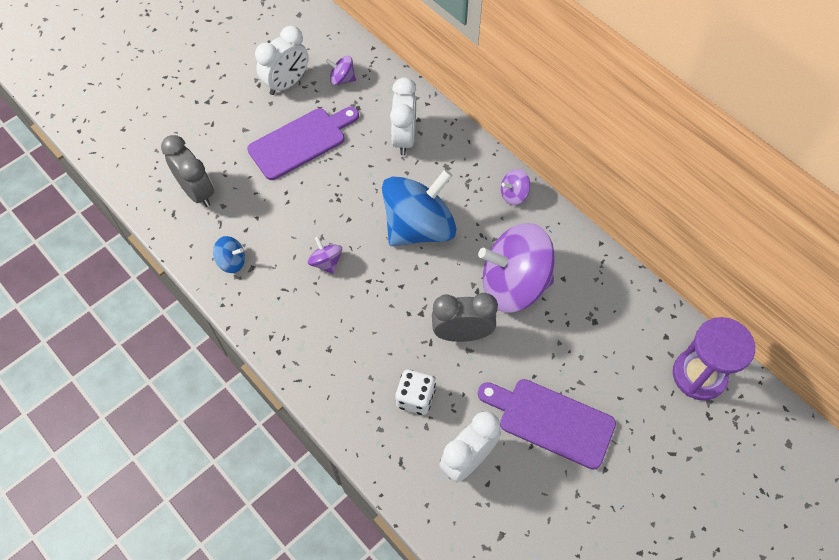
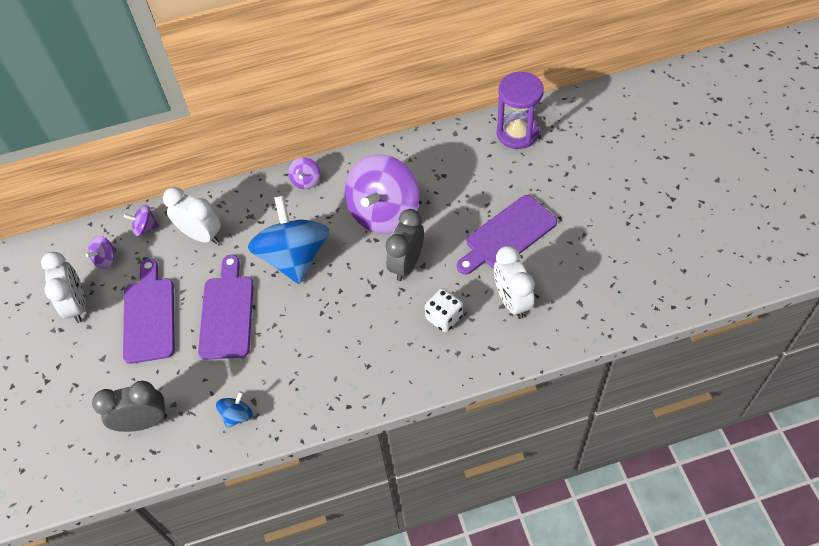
camera: 60 degrees left, 5 degrees down
(326, 262) = (284, 338): purple spinning top -> purple spinning top (145, 228)
(331, 201) = (227, 313): none -> purple cutting board

